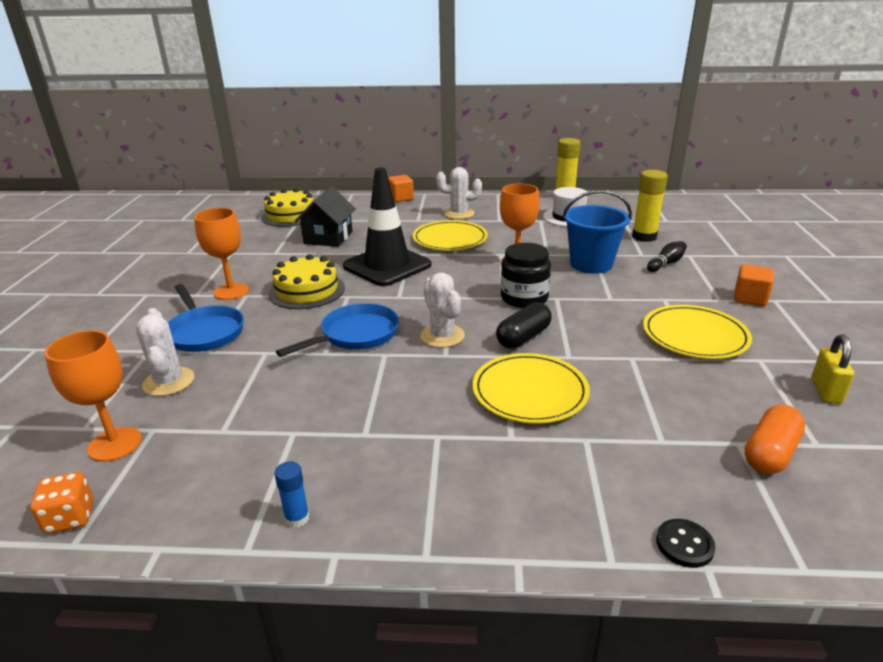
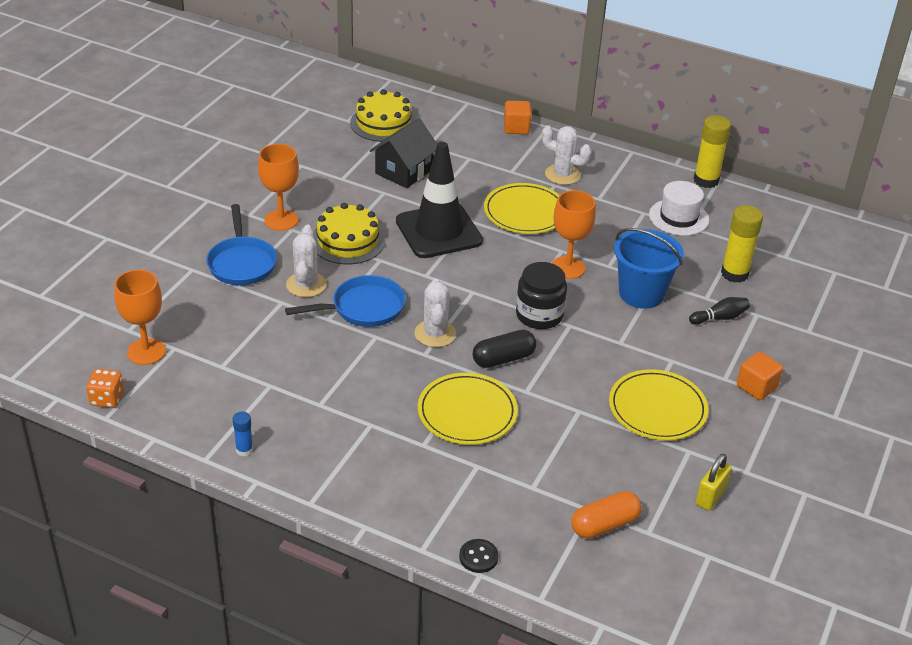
camera: 20 degrees right, 10 degrees up
(169, 382) = (198, 307): white cactus -> white cactus (306, 285)

